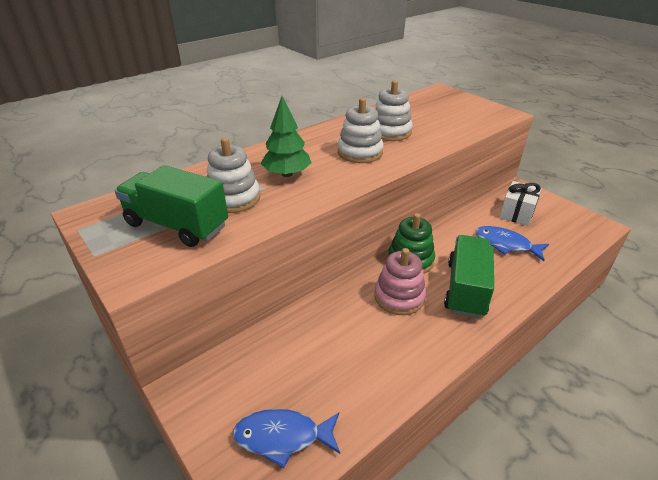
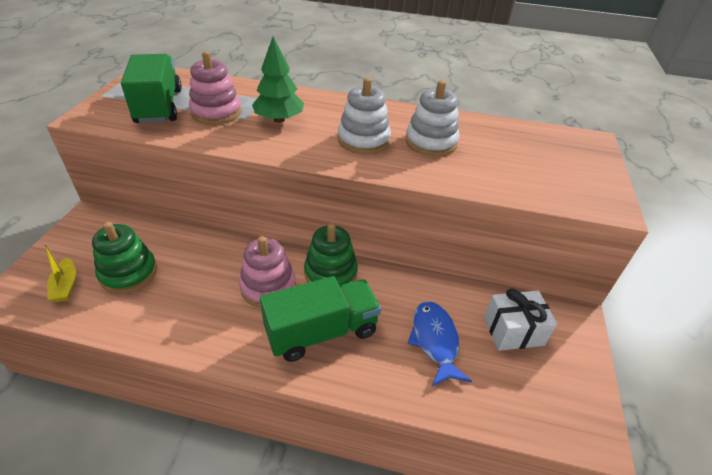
camera: 50 degrees right, 5 degrees up
(233, 198) = (216, 112): white stacking toy -> pink stacking toy
(282, 437) = (66, 286): blue fish -> yellow boat
(307, 380) = (128, 273): none -> green stacking toy

